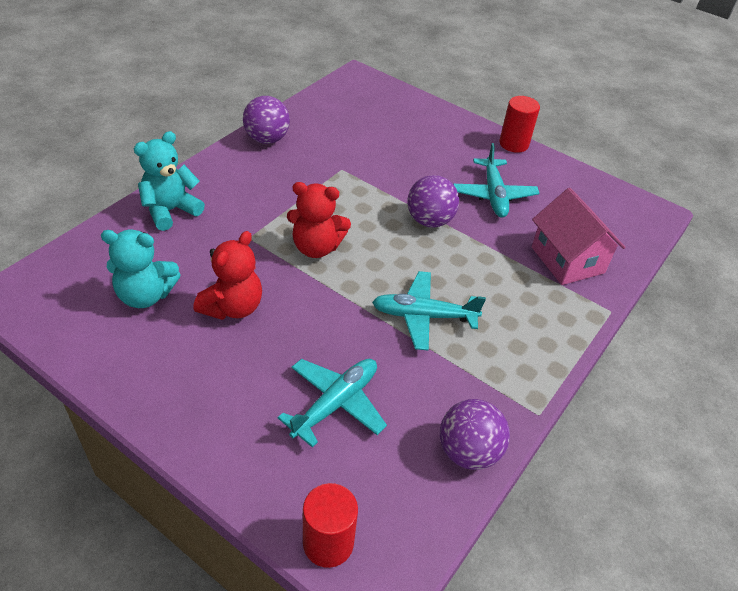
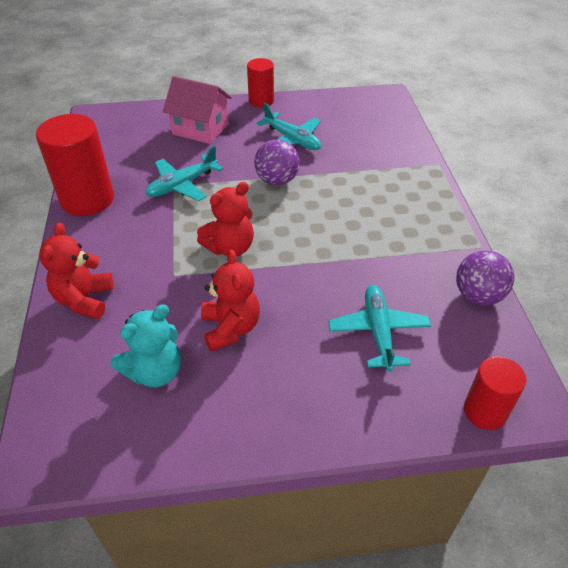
camera: 40 degrees left, 0 degrees up
(171, 210) = (84, 300): turquoise teddy bear -> red teddy bear
(267, 139) = (87, 199): purple ball -> red cylinder
(423, 316) = (353, 240): turquoise plane -> turquoise plane (182, 185)
(567, 260) = (382, 151): pink house -> pink house (200, 129)

